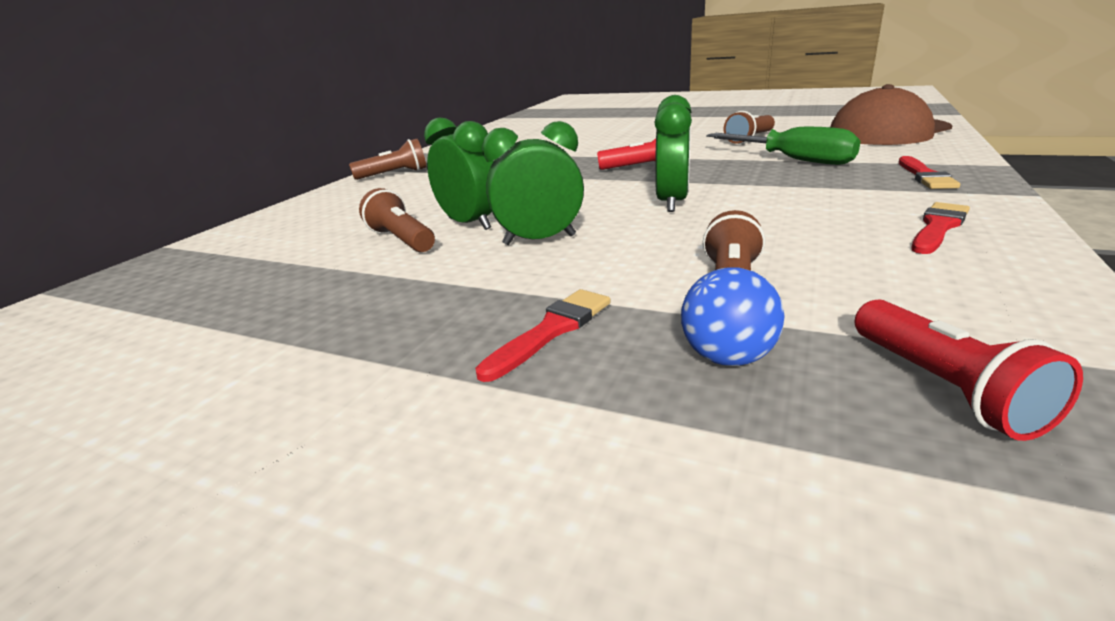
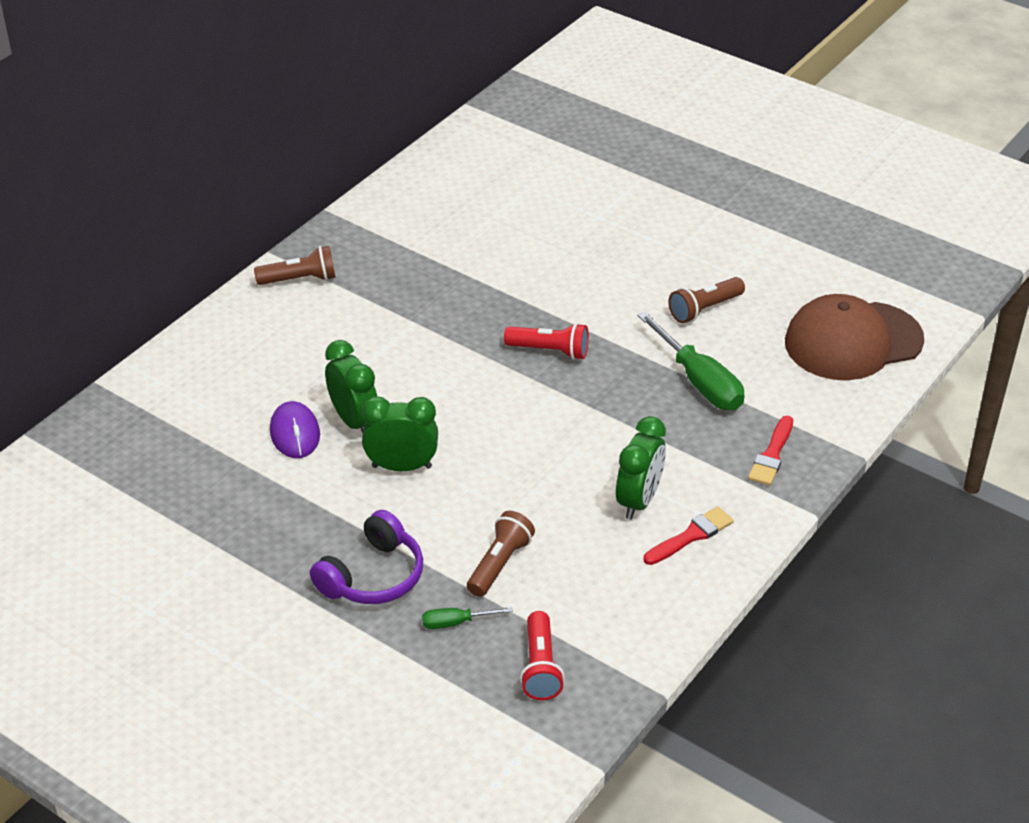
camera: 10 degrees right, 15 degrees up
(401, 240) = (295, 433): brown flashlight -> purple mouse
(551, 331) = (373, 576): red brush -> purple headphones
(671, 203) = (533, 436): green clock -> green clock (639, 501)
(728, 358) = (456, 623): blue ball -> green screwdriver

